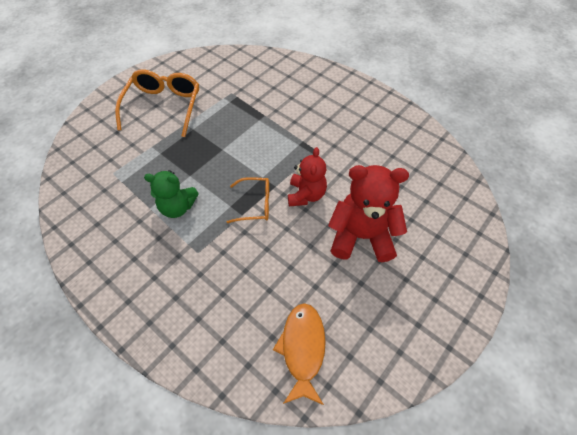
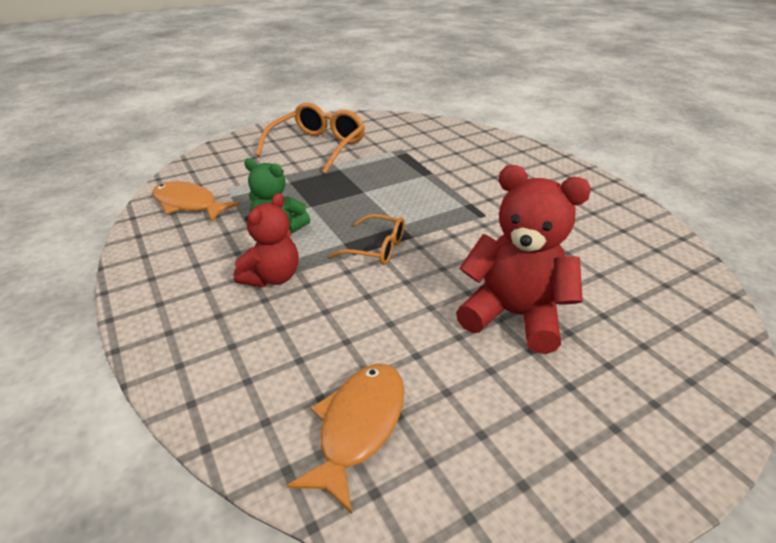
camera: 20 degrees right, 20 degrees down
(92, 200) = (189, 204): none -> orange fish
(306, 195) = (450, 254): red teddy bear -> red teddy bear (272, 277)

